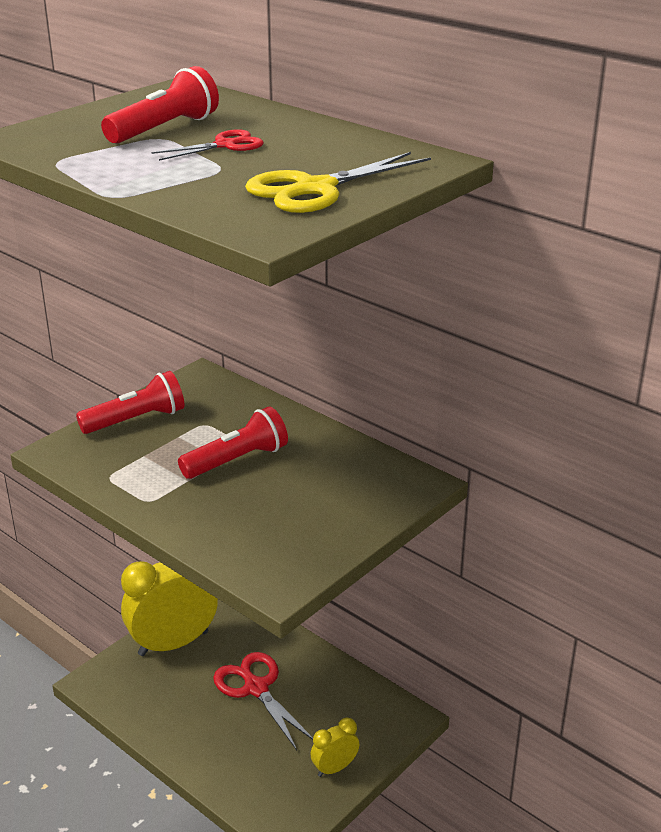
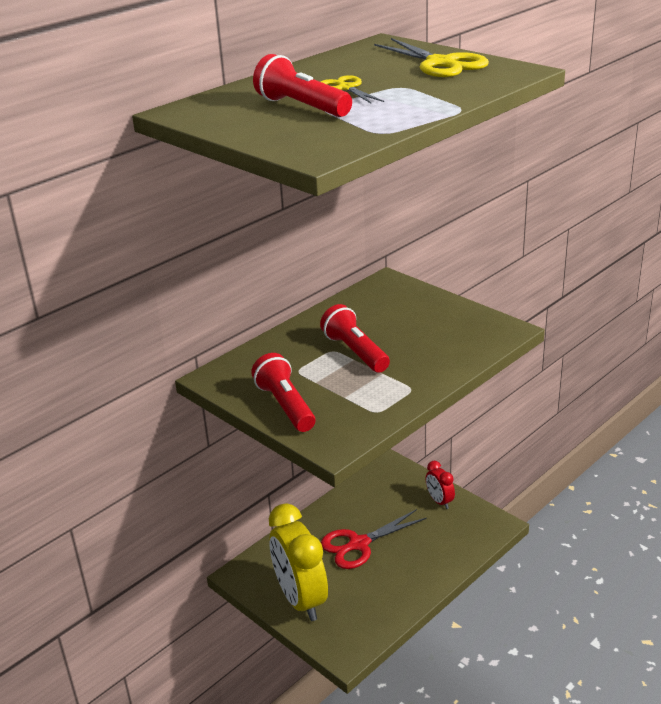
camera: 85 degrees left, 0 degrees up
(225, 145) = (346, 88): red scissors -> yellow scissors
(334, 768) = (439, 501): yellow clock -> red clock

